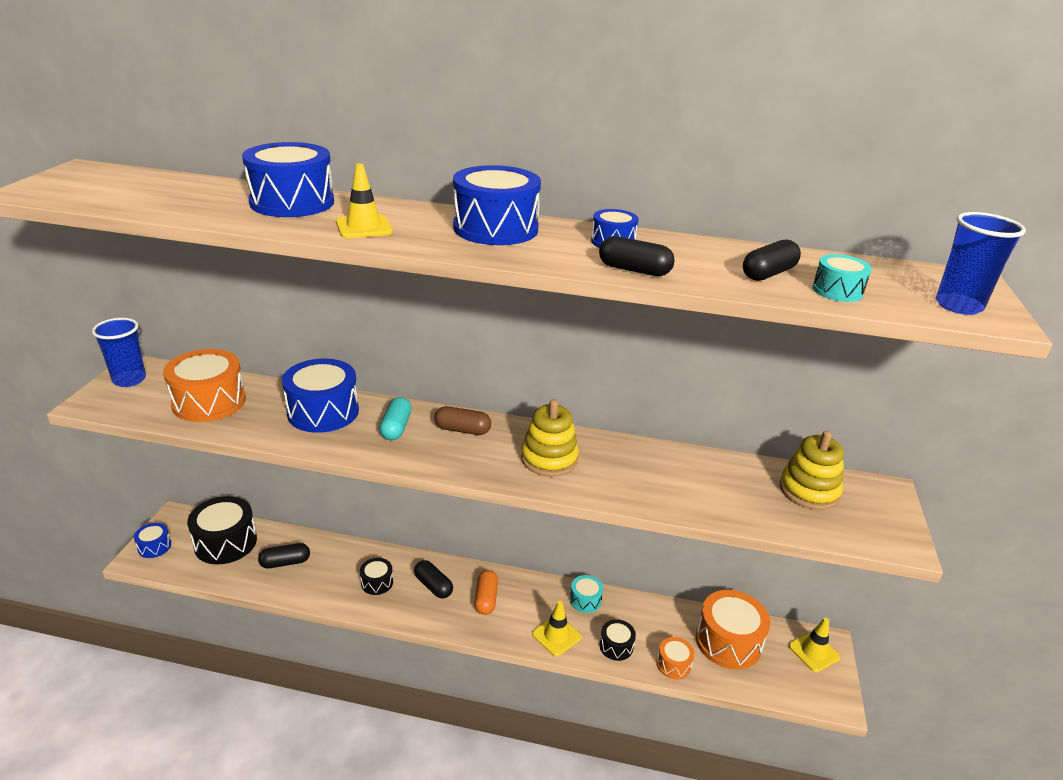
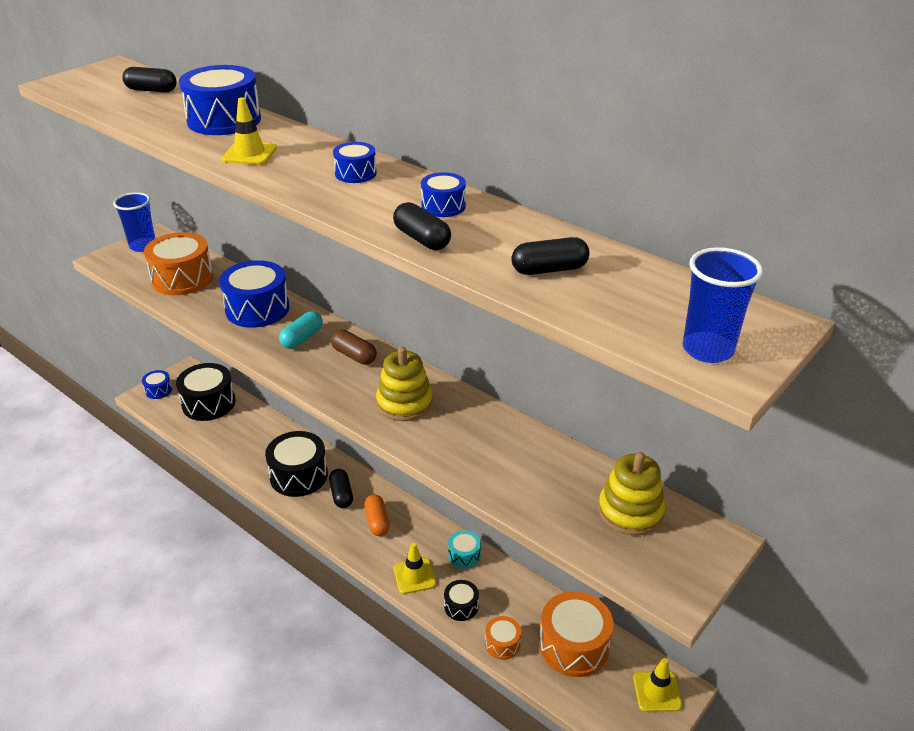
camera: 30 degrees right, 5 degrees up
(285, 562) = (241, 434): black capsule -> black capsule (151, 90)
(377, 582) = (298, 475): black drum -> black drum, size x1.96
(486, 599) = (377, 521): orange capsule -> orange capsule turned 45 degrees counterclockwise
(495, 228) = (355, 173): blue drum -> blue drum, size x0.51
(837, 291) = (594, 303): turquoise drum -> none

